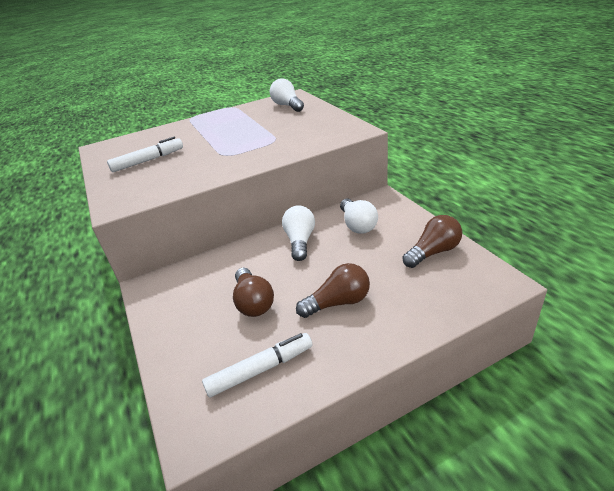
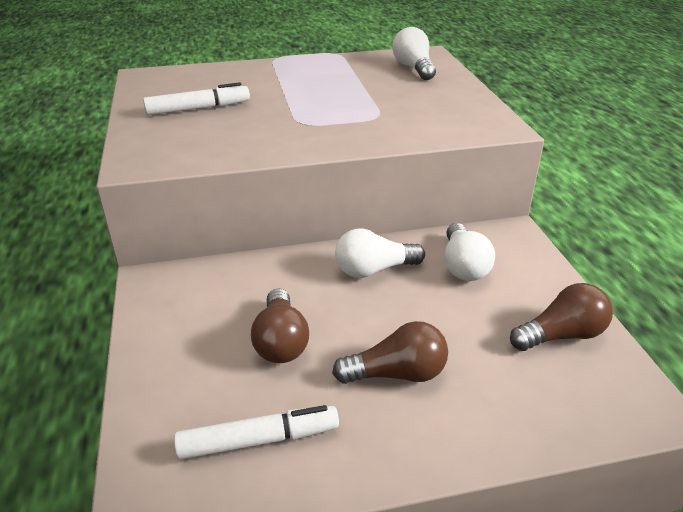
camera: 10 degrees right, 0 degrees up
(300, 241) = (374, 270): white light bulb -> white light bulb turned 120 degrees counterclockwise

